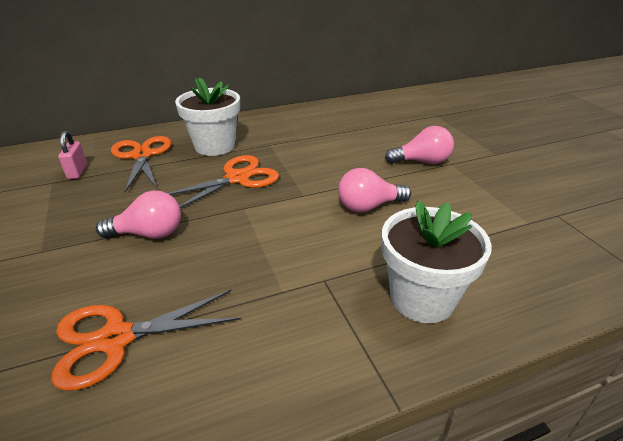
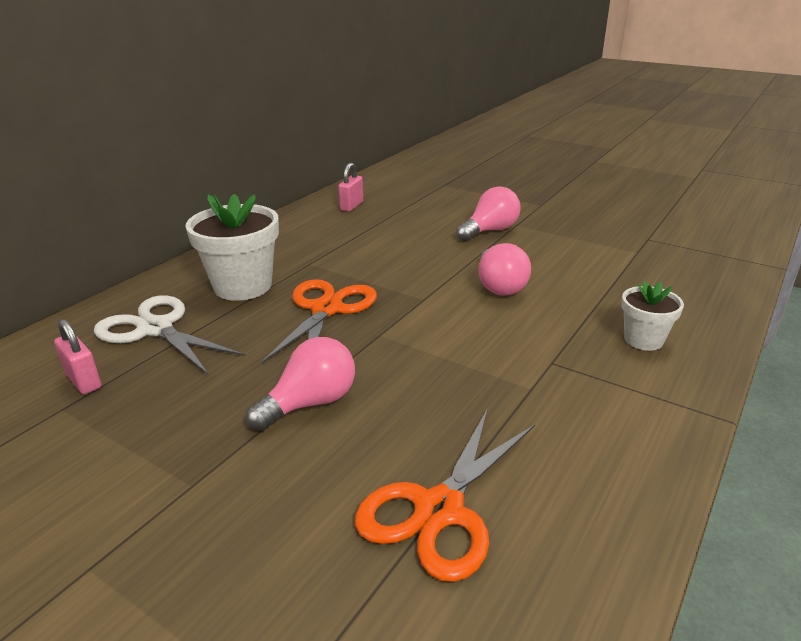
camera: 35 degrees left, 5 degrees down
(142, 155) = (155, 329): orange scissors -> white scissors
(348, 113) = (351, 206): none -> pink padlock
(368, 206) = (499, 286): pink light bulb -> pink light bulb turned 45 degrees counterclockwise
(422, 298) = (643, 340): white flower pot -> white flower pot, size x0.56

